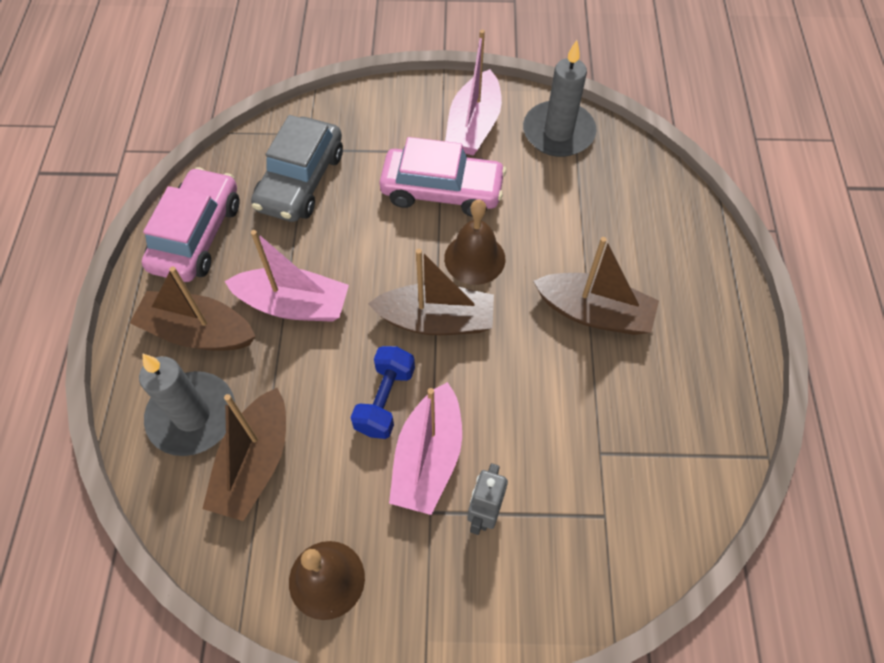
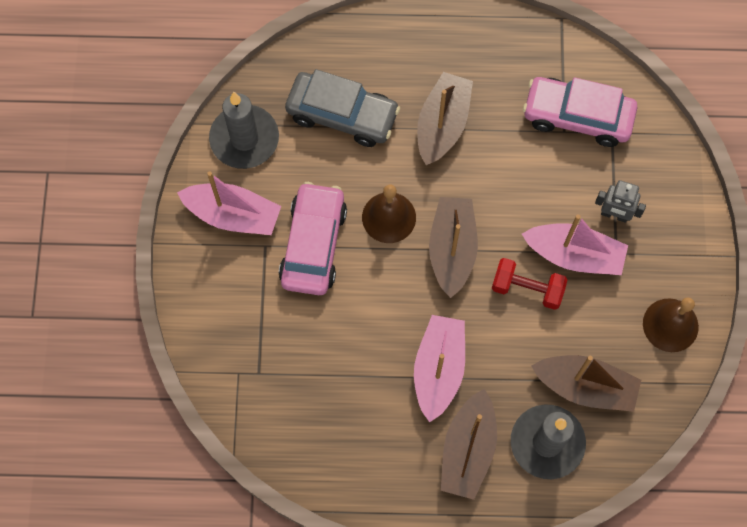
camera: 90 degrees left, 10 degrees up
(197, 235) = (363, 467): pink car -> pink car (577, 117)
(301, 181) = (299, 375): grey car -> grey car (342, 115)
(385, 400) = (527, 289): blue dumbbell -> red dumbbell

